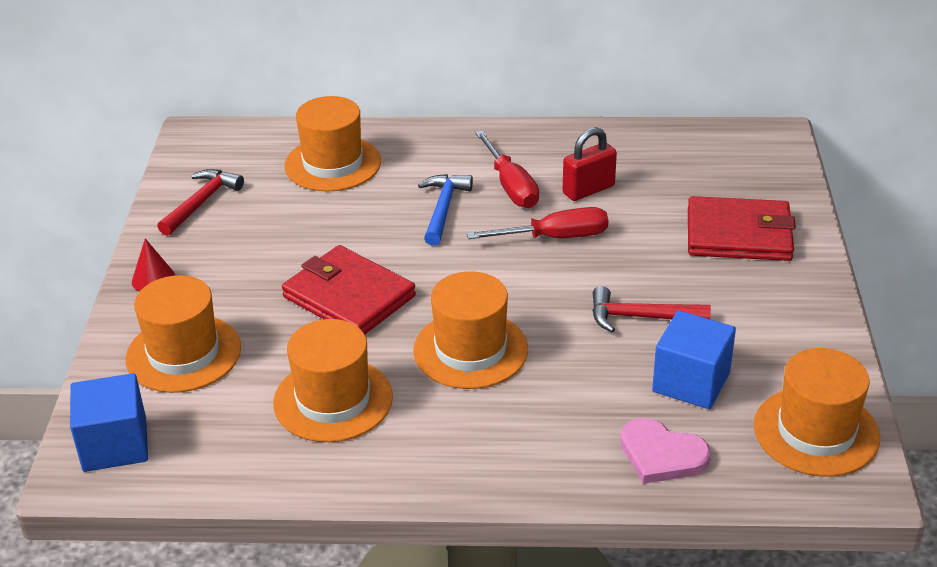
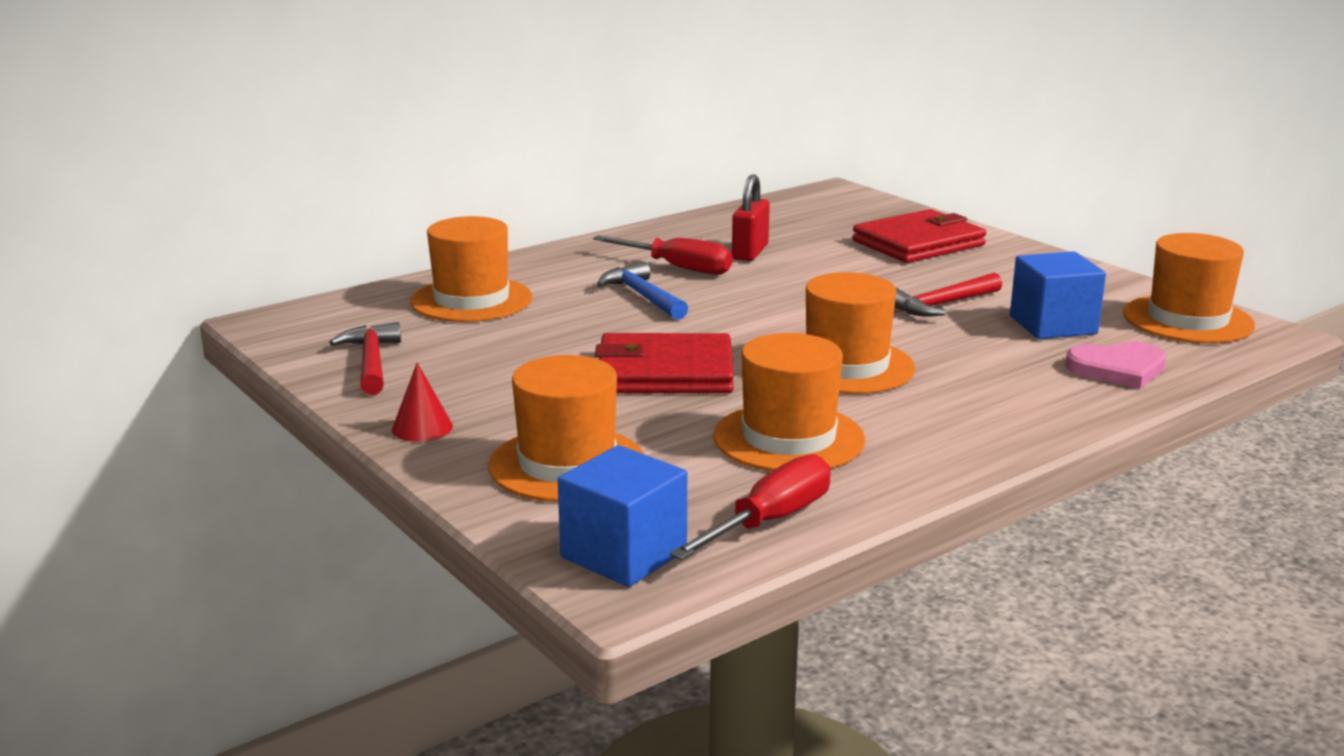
camera: 40 degrees left, 15 degrees down
(555, 237) = (779, 284): red screwdriver -> red screwdriver (770, 521)

